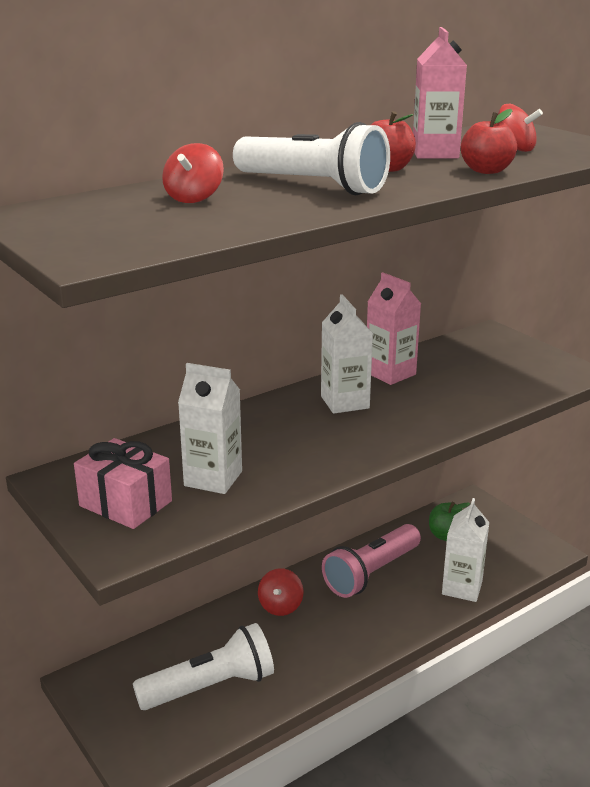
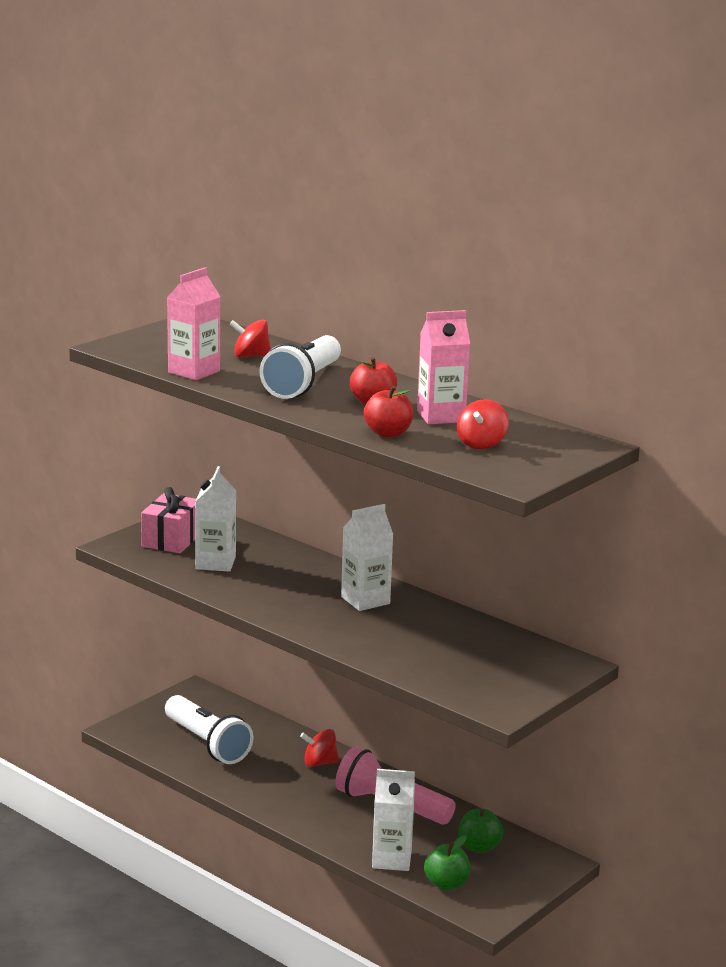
camera: 75 degrees right, 5 degrees down
(390, 373) = (437, 616): pink carton -> pink carton (194, 372)
(502, 563) = (446, 884): none -> green apple

